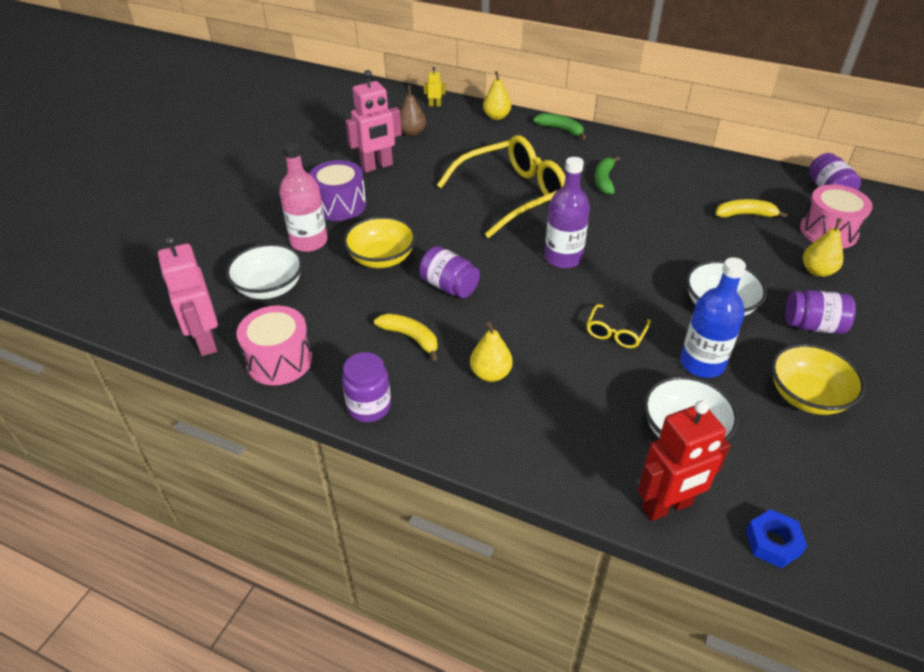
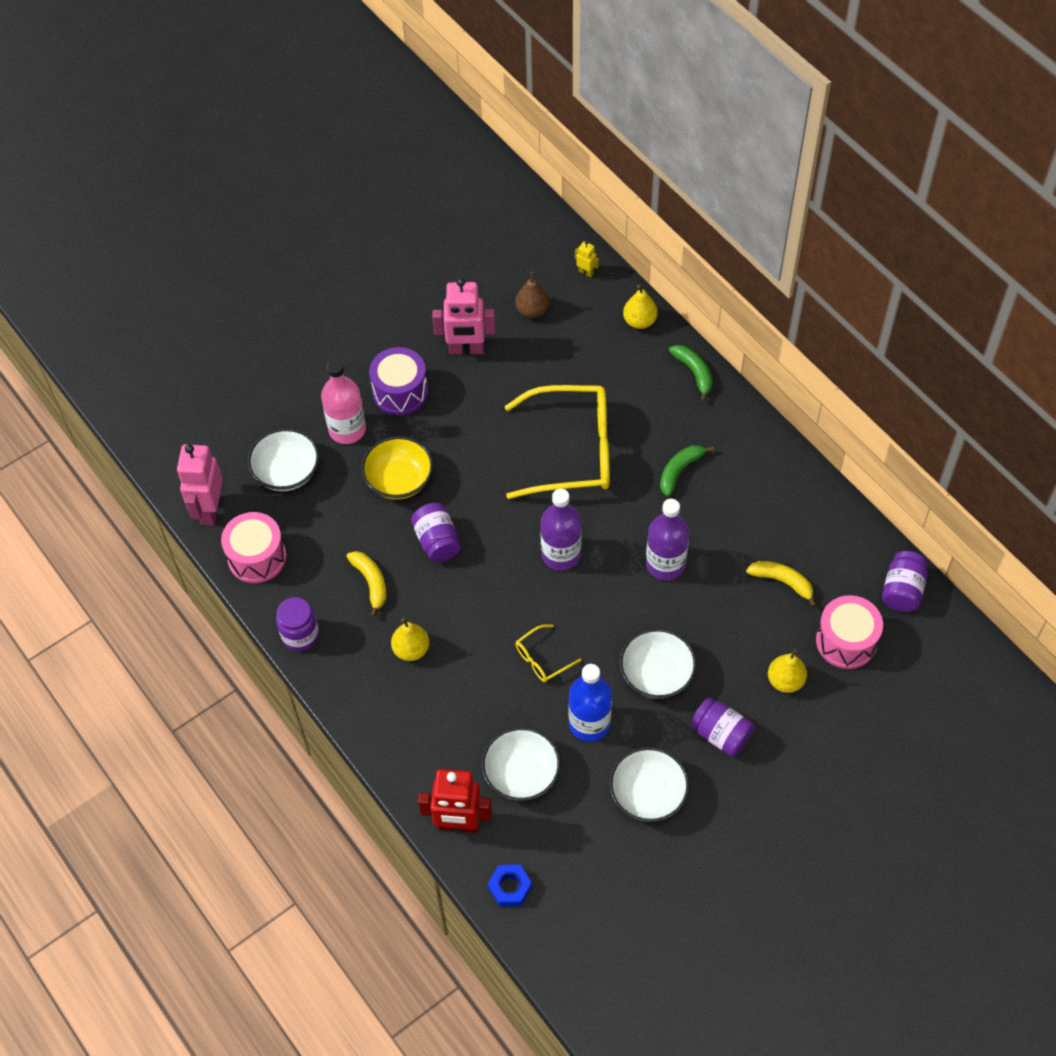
camera: 30 degrees right, 15 degrees up
(650, 235) = (665, 564): none -> purple bottle
(807, 396) = (648, 794): yellow bowl -> white bowl

